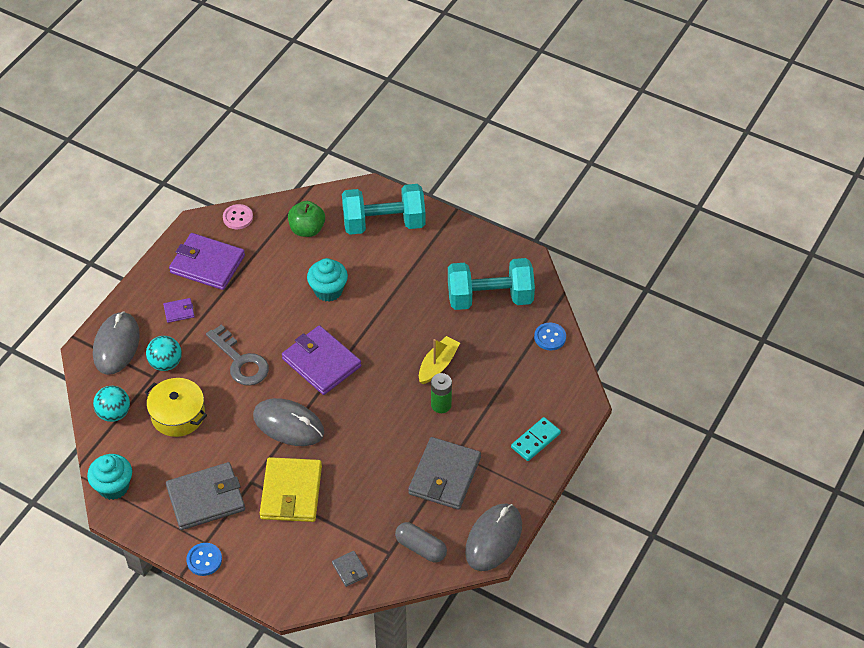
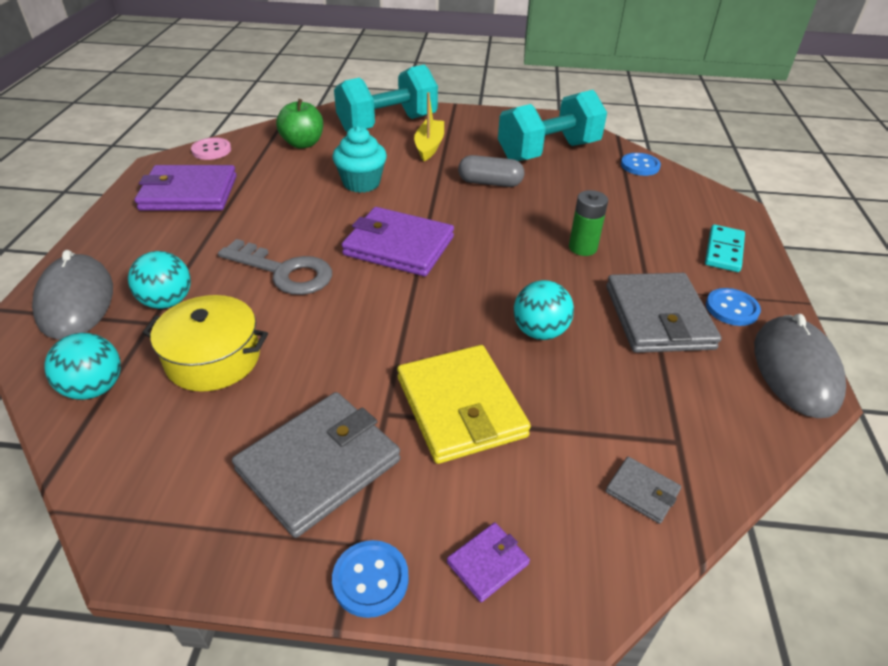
camera: 25 degrees left, 10 degrees down
(113, 486) = (125, 506): turquoise cupcake -> none
(179, 311) = (166, 243): purple wallet -> purple wallet (487, 563)
(288, 424) = (398, 322): grey mouse -> none
(365, 460) = (539, 332): none -> turquoise ball
(421, 548) = (715, 417): grey capsule -> grey capsule (490, 183)
(438, 365) = (544, 214): yellow boat -> yellow boat (429, 146)
(496, 486) = (731, 308): none -> blue button

